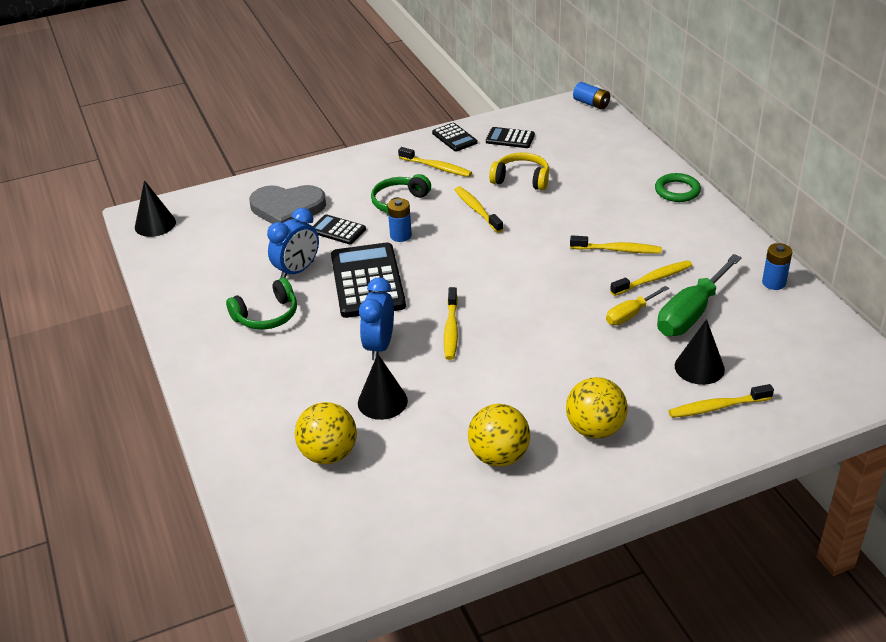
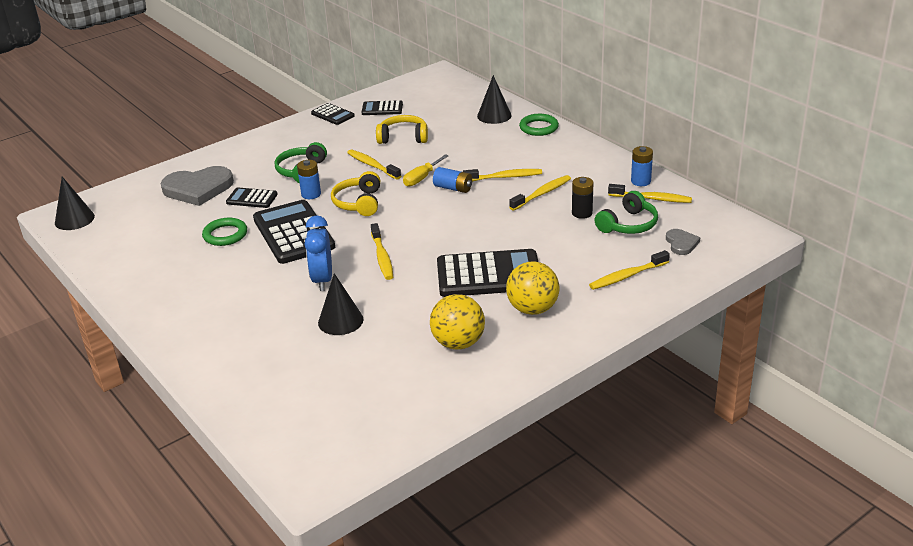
camera: 15 degrees left, 5 degrees down
(267, 315) = (209, 273): green headphones -> green headphones (628, 224)
(297, 270) = (225, 235): blue clock -> green ring
(329, 454) = (306, 369): yellow ball -> none
(437, 167) = (325, 139): yellow toothbrush -> yellow toothbrush (652, 199)
(447, 255) = (359, 203): none -> yellow headphones
(560, 375) = (489, 275): none -> black calculator
(591, 104) = (443, 74): blue battery -> blue battery (453, 188)
(630, 315) = (532, 222): yellow screwdriver -> yellow screwdriver (421, 178)
(691, 313) = (582, 213): green screwdriver -> black battery
(699, 367) = (602, 250): black cone -> black cone (494, 115)
(795, 375) = (681, 243): none -> grey heart

